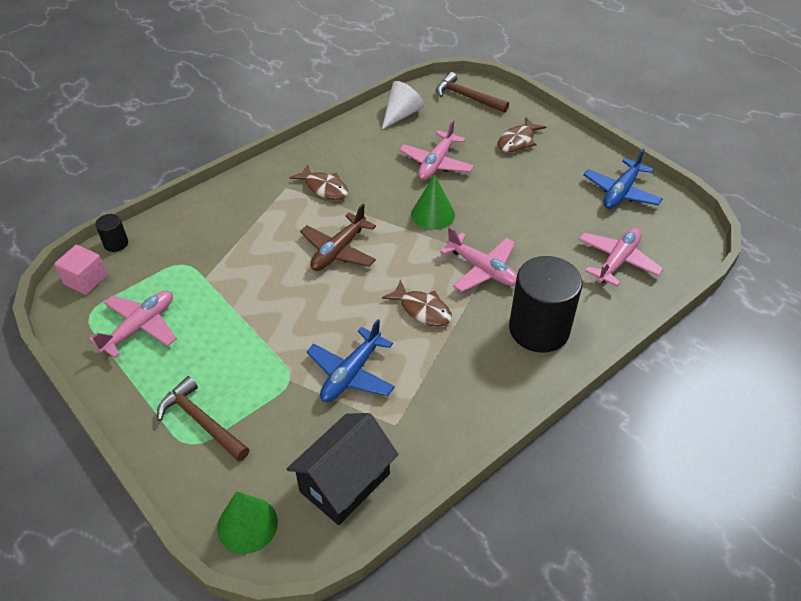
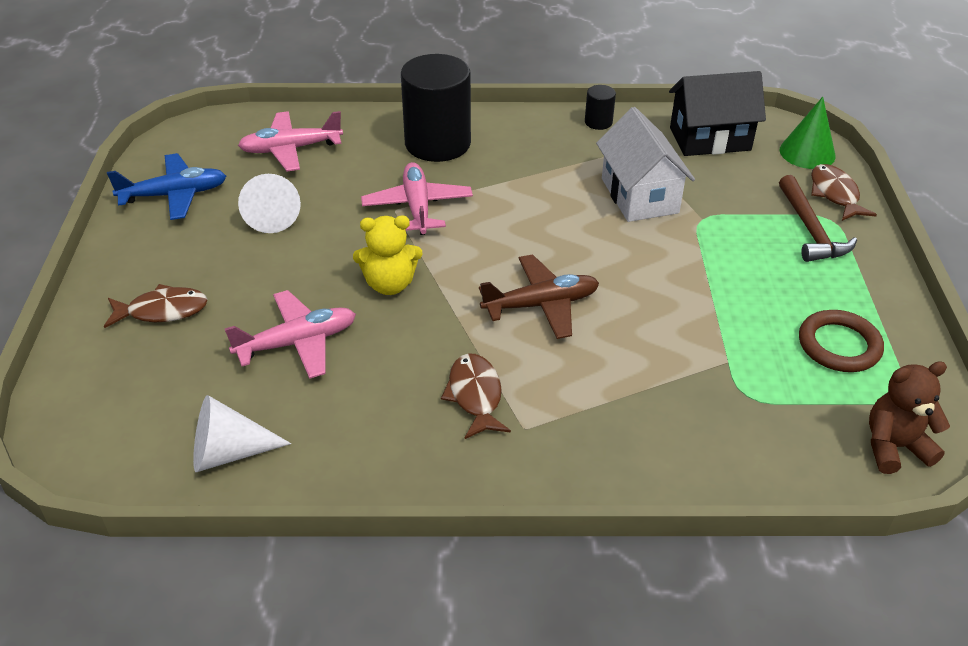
camera: 140 degrees left, 5 degrees down
(86, 280) = (894, 447): pink cube -> brown teddy bear
(116, 243) = (830, 482): black cylinder -> black cylinder (598, 122)
(140, 327) = (839, 345): pink plane -> brown ring
(351, 374) = (639, 195): blue plane -> white house
(422, 310) = (519, 206): brown fish -> brown fish (835, 194)
(433, 214) = (390, 284): green cone -> yellow teddy bear
(467, 97) = (102, 420): brown hammer -> none
(551, 213) = (272, 215): none -> white cone

